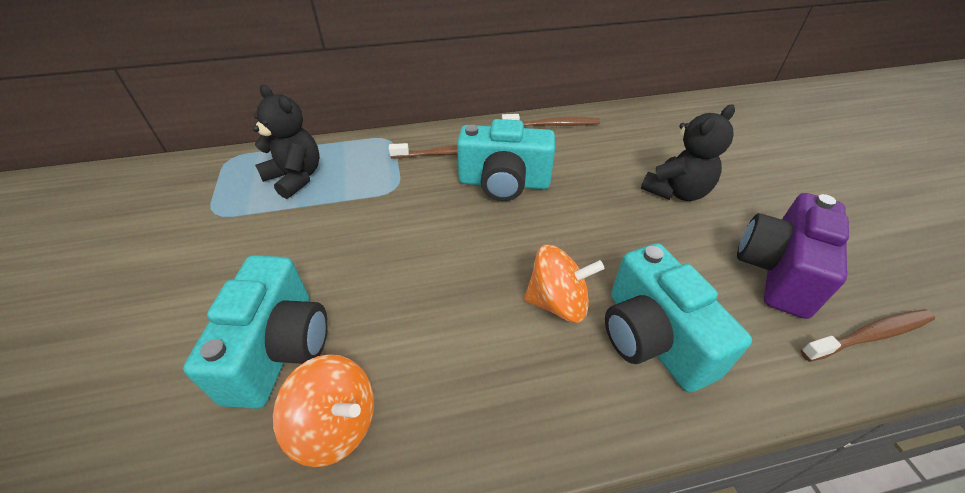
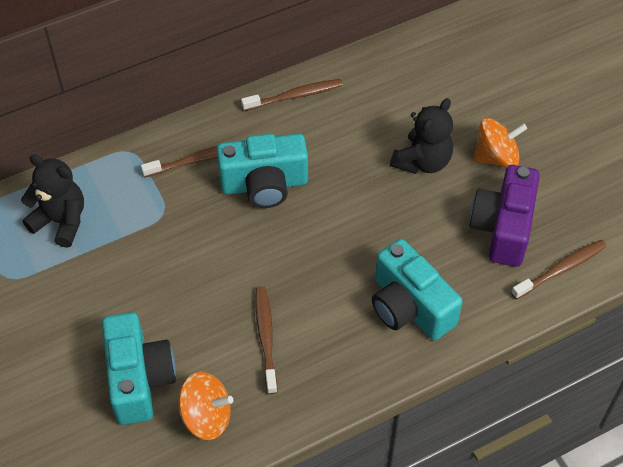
camera: 15 degrees left, 10 degrees up
(455, 334) = (266, 337): none -> brown toothbrush
(558, 302) = (336, 294): orange spinning top -> orange spinning top (496, 157)

